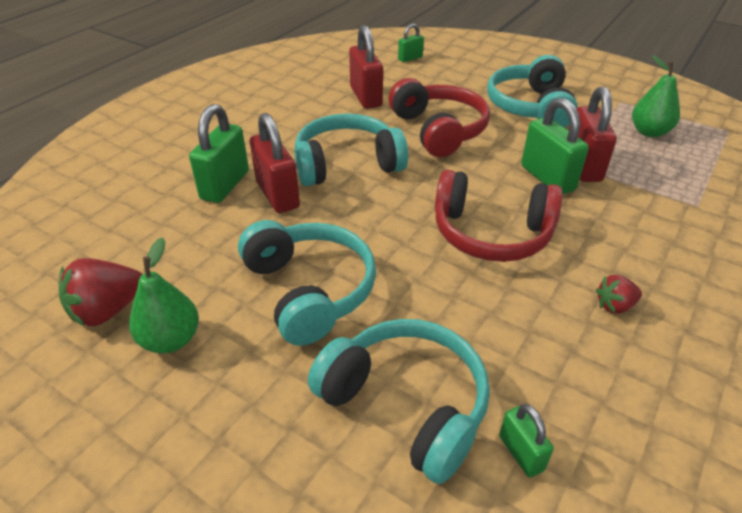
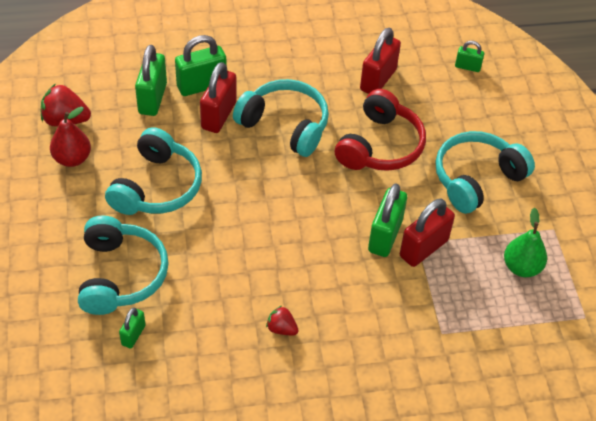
camera: 45 degrees right, 10 degrees up
(171, 340) = (72, 159): green pear -> red pear
(189, 225) = (152, 98): none -> green padlock
(491, 233) = (290, 238): red headphones -> none

